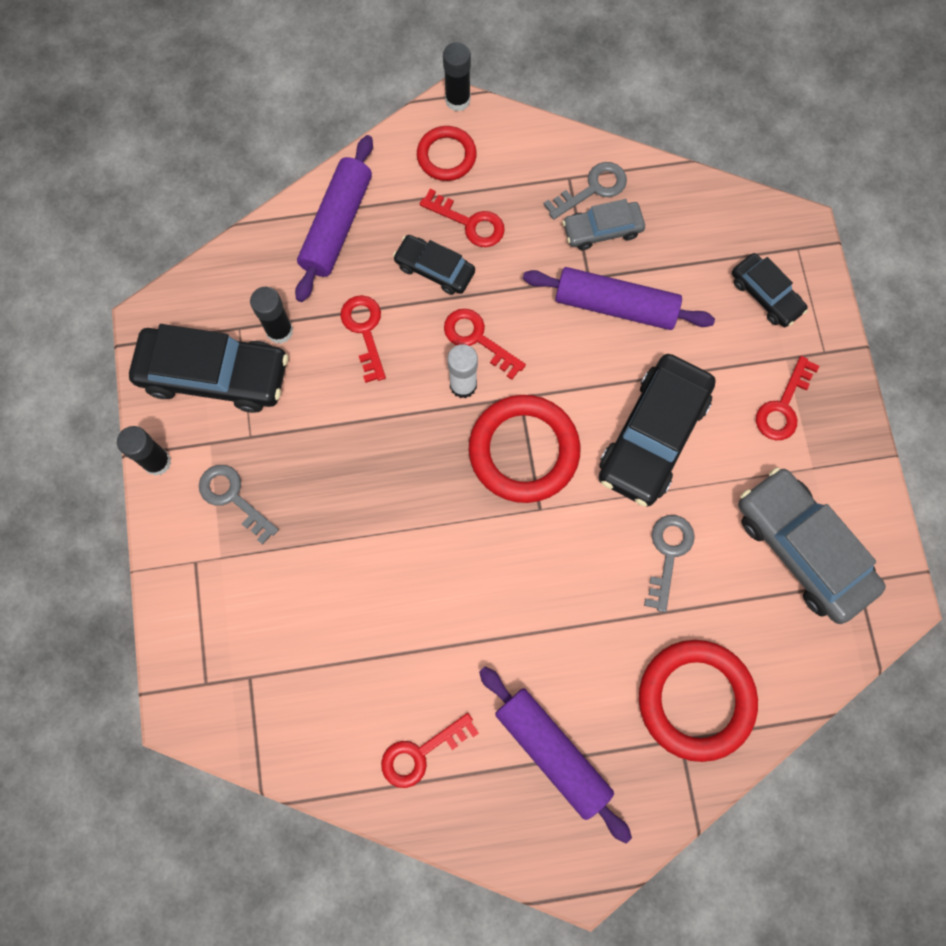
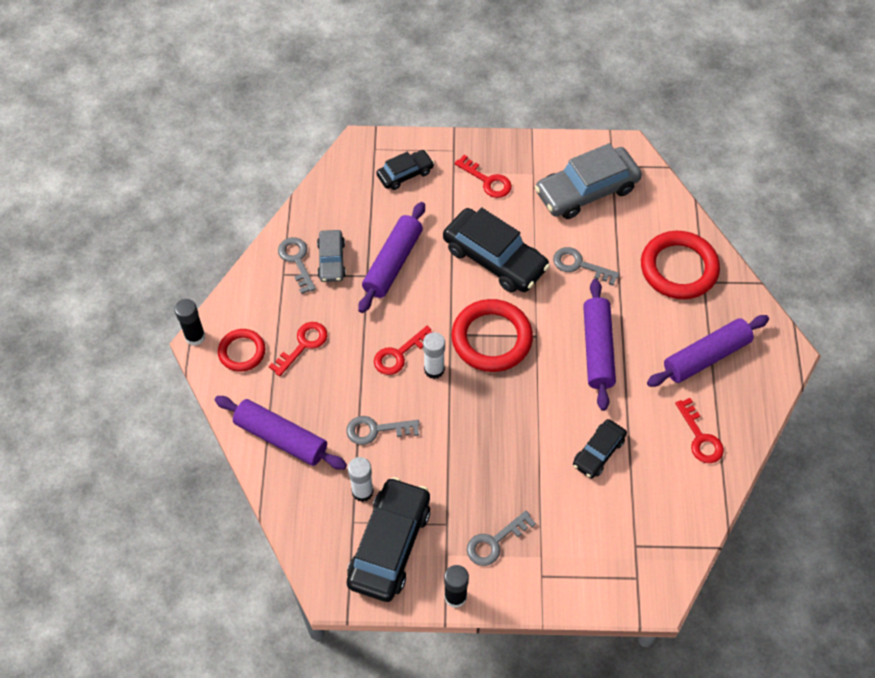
camera: 80 degrees left, 15 degrees down
(279, 331) = (362, 491): black glue stick -> white glue stick
(365, 331) = (376, 430): red key -> grey key
(434, 269) = (336, 374): black car -> black car (598, 452)
(534, 595) = (597, 349): none -> purple rolling pin

